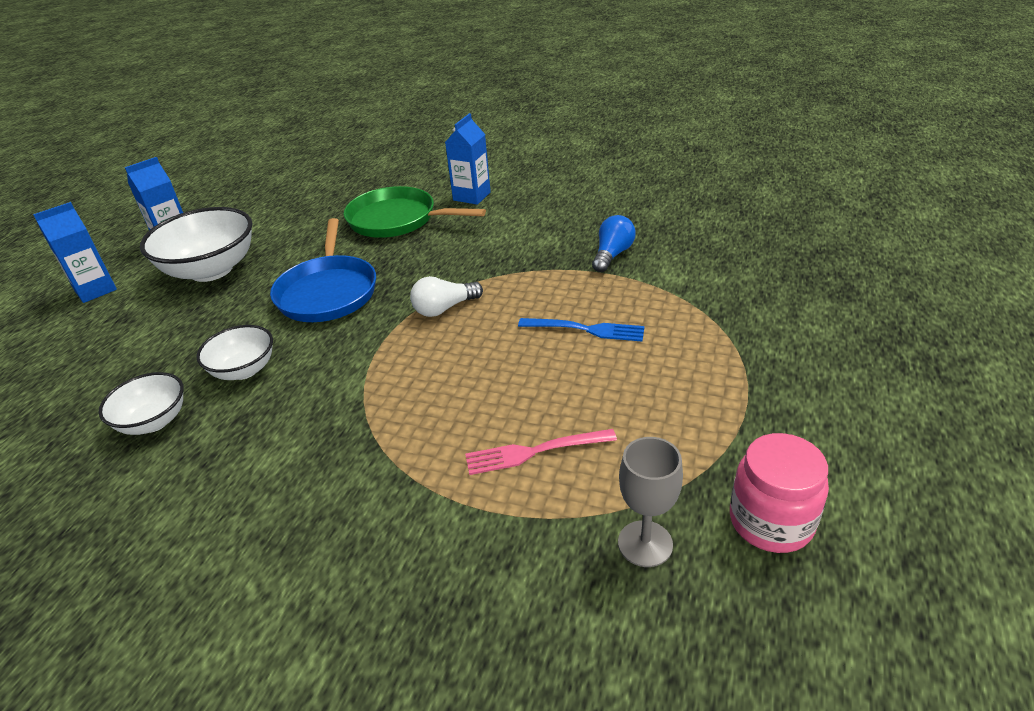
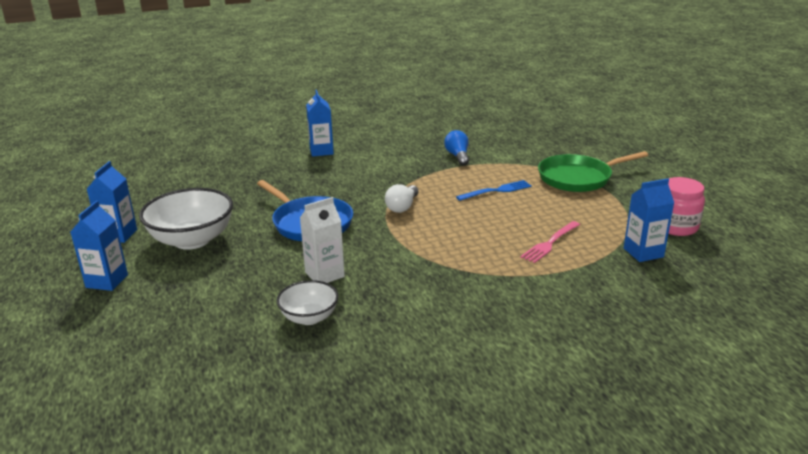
camera: 40 degrees left, 10 degrees down
(244, 370) = (324, 274): white bowl -> white carton
(396, 220) = (289, 176): green pan -> green pan (578, 178)
(645, 543) = (643, 252): grey goblet -> blue carton

